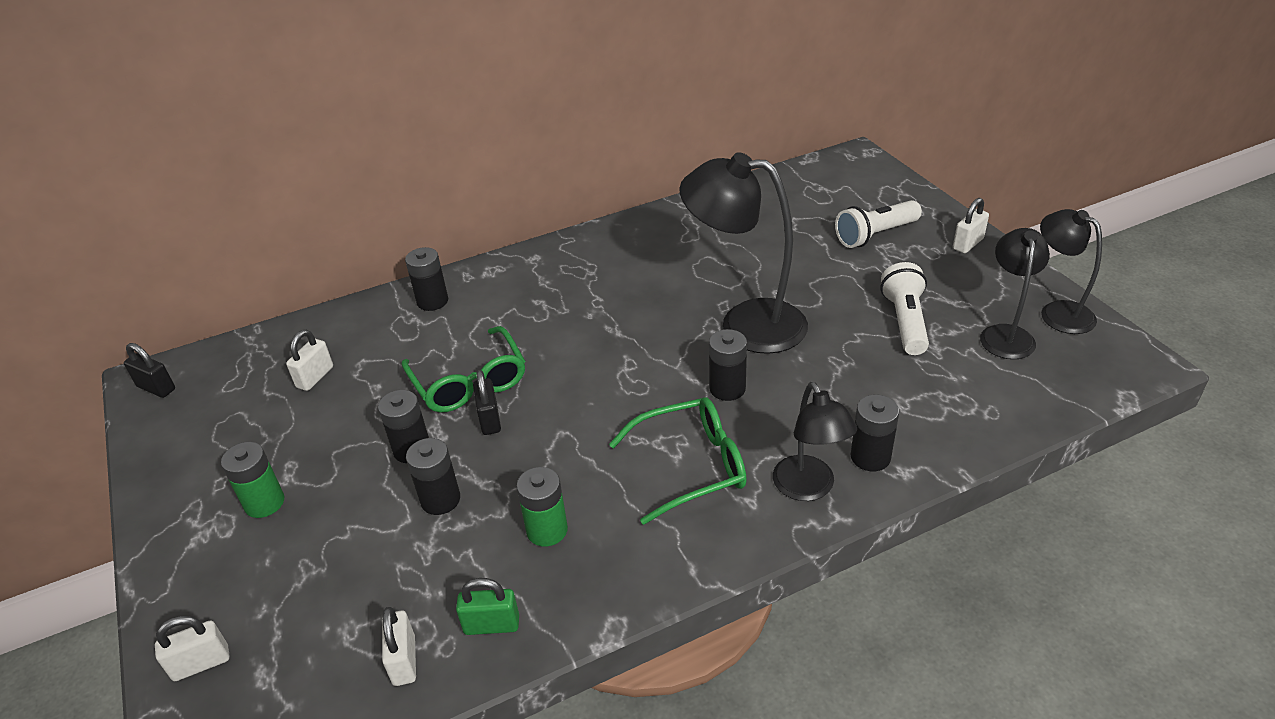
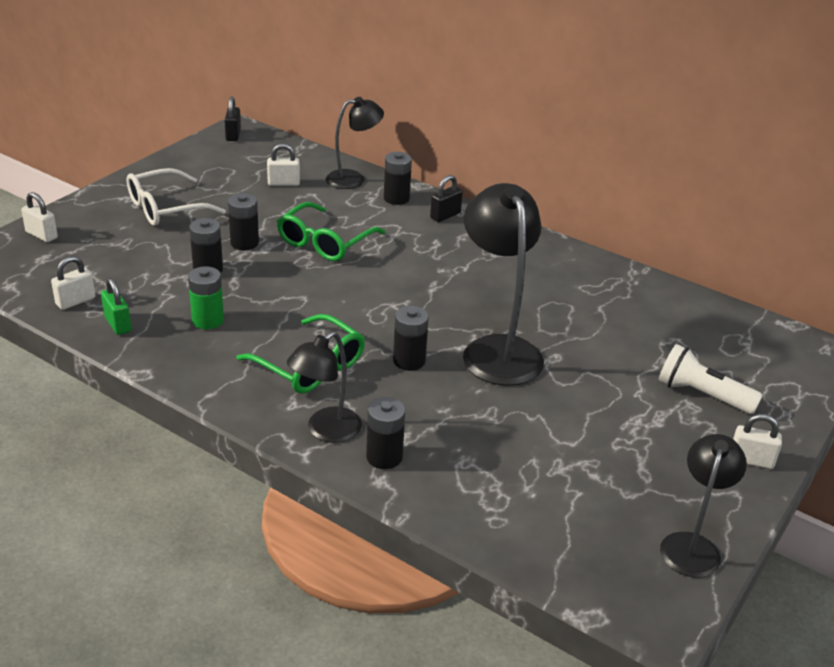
camera: 55 degrees right, 5 degrees down
(264, 503) = (166, 208): green battery -> white glasses
(489, 419) = (294, 263): black padlock -> black padlock (445, 215)
(905, 322) = (582, 441): white flashlight -> none
(1006, 334) = (621, 512): black lamp -> black lamp (353, 179)

